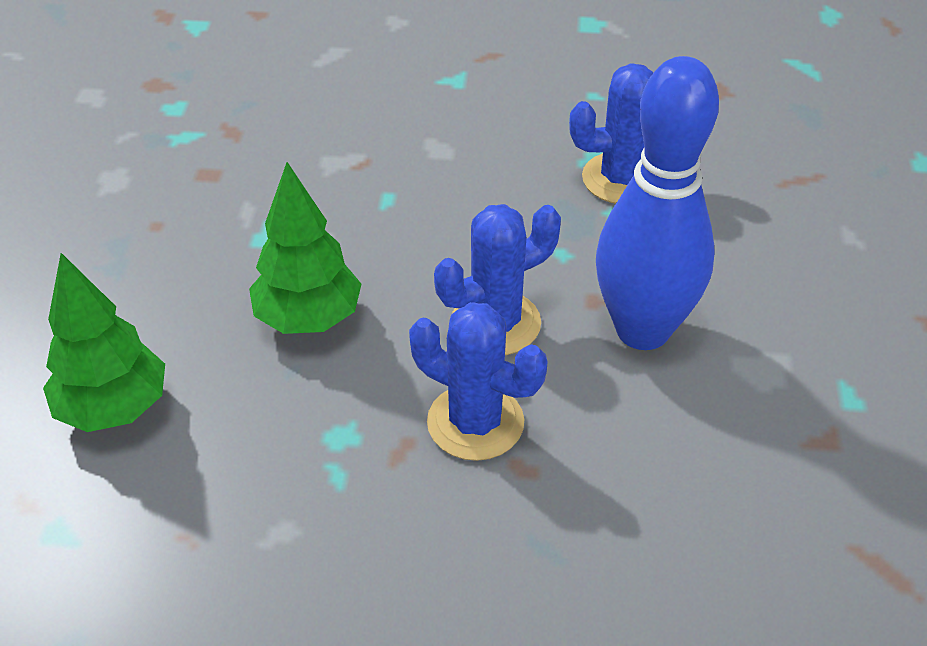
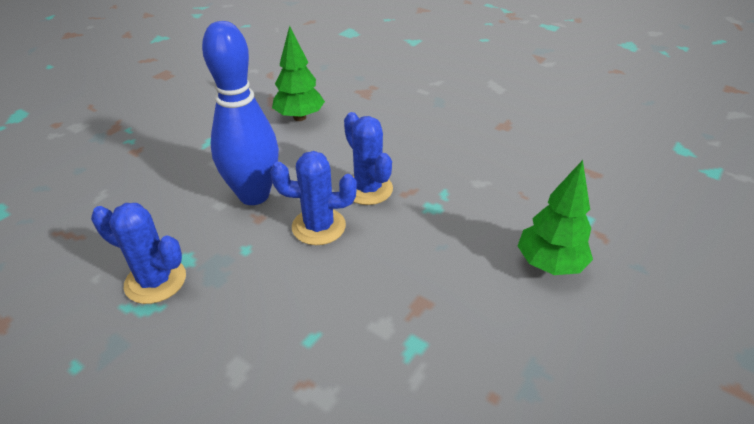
camera: 150 degrees left, 5 degrees down
(309, 319) = (417, 271): green tree -> green tree (299, 117)

